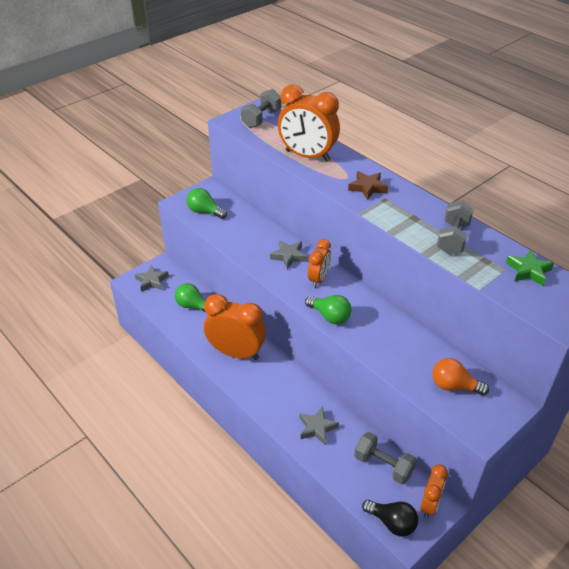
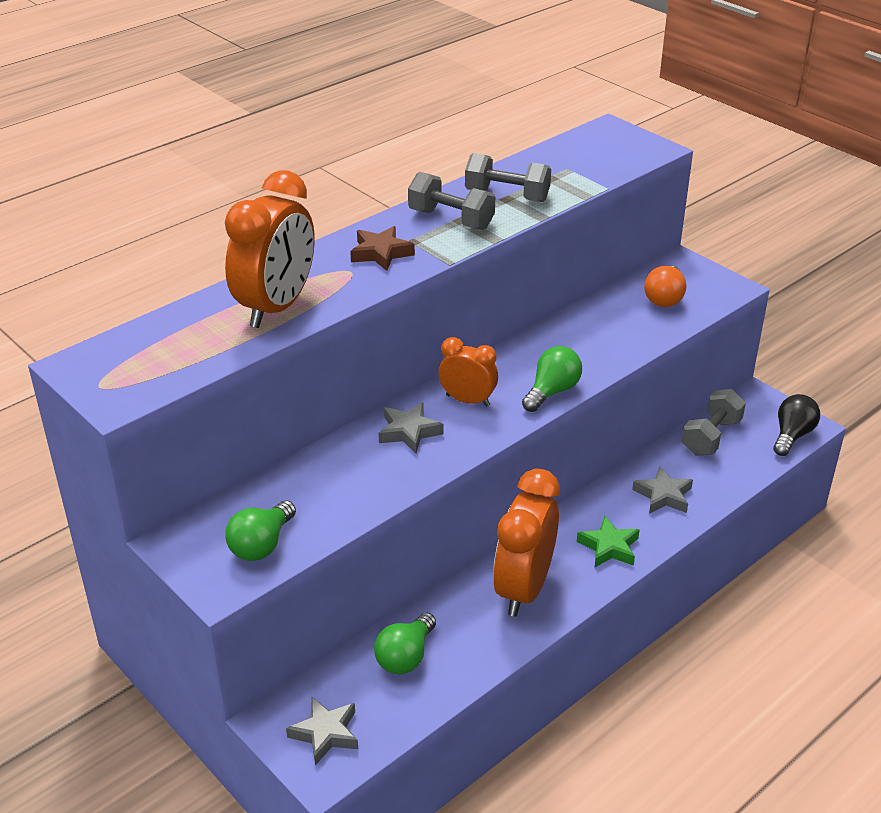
camera: 90 degrees left, 5 degrees down
(261, 119) = (124, 360): grey dumbbell -> grey dumbbell (451, 219)
(429, 504) = (757, 404): orange clock -> none
(528, 271) = (567, 154): green star -> green star (609, 547)

